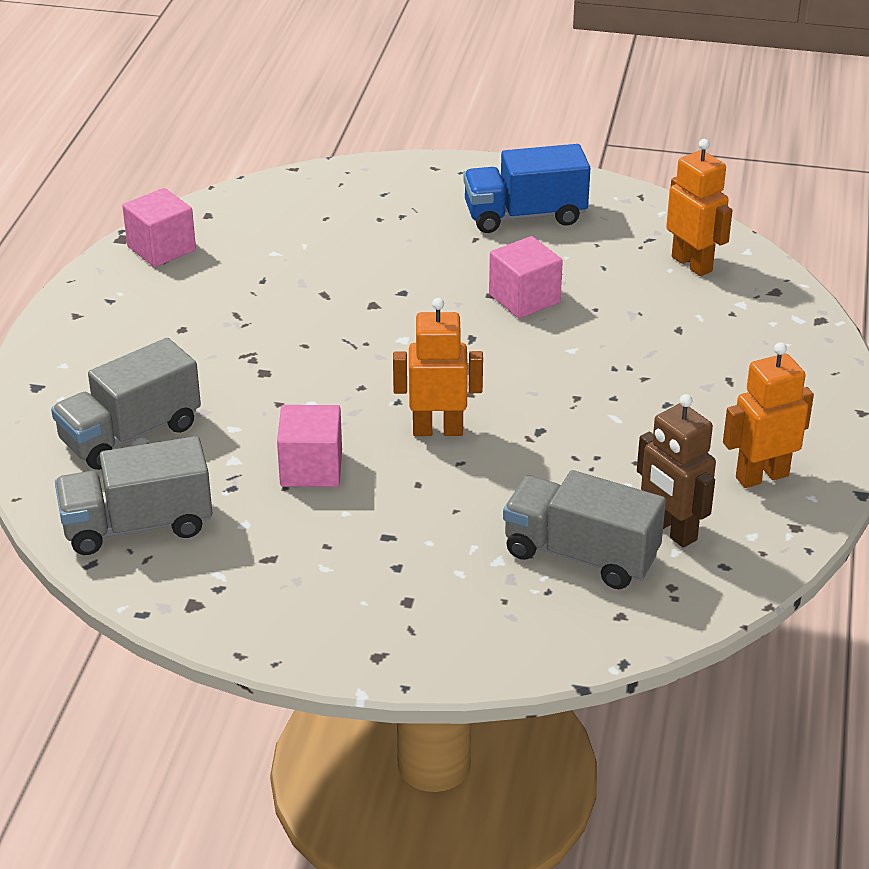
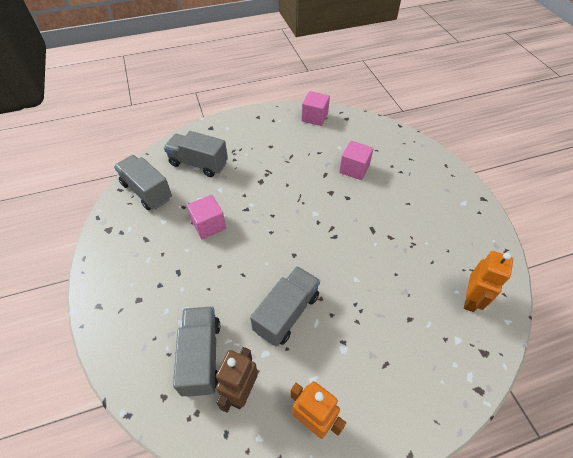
camera: 60 degrees right, 15 degrees up
(437, 430) = (260, 255): orange robot -> none
(524, 298) = (379, 242): pink cube -> pink cube (354, 169)
(525, 216) = (442, 212): blue truck -> none
(574, 440) = (287, 313): none -> grey truck

